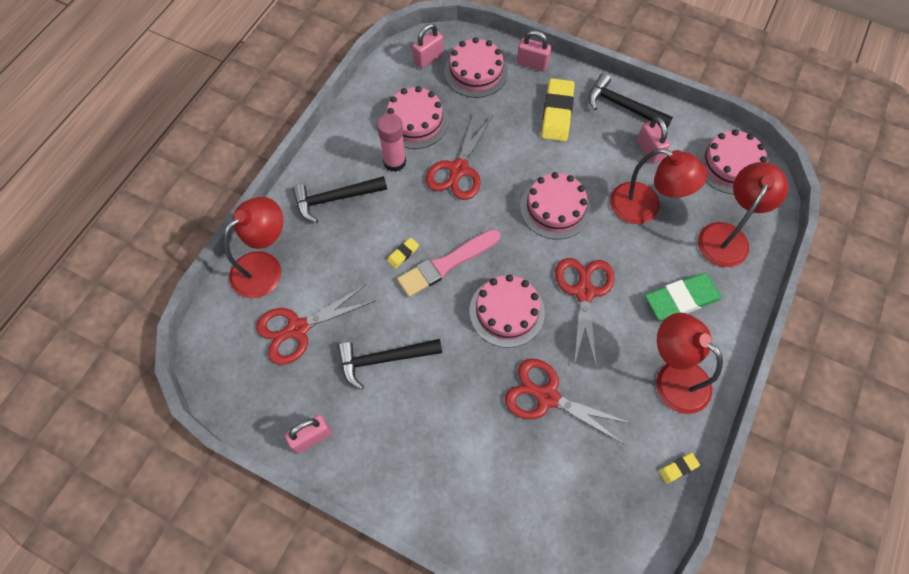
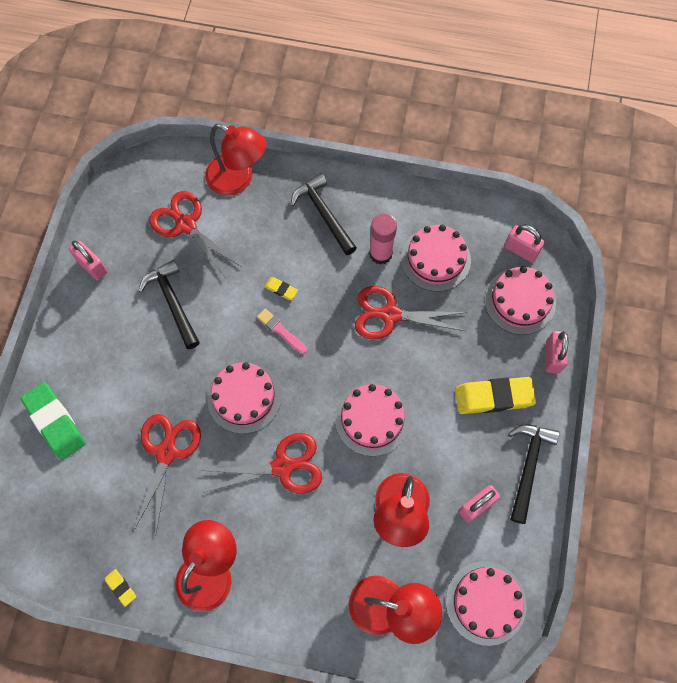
camera: 75 degrees right, 5 degrees up
(446, 264) = (281, 331): pink brush -> pink brush, size x0.55
(681, 299) = (299, 567): green eraser -> green eraser (55, 422)

